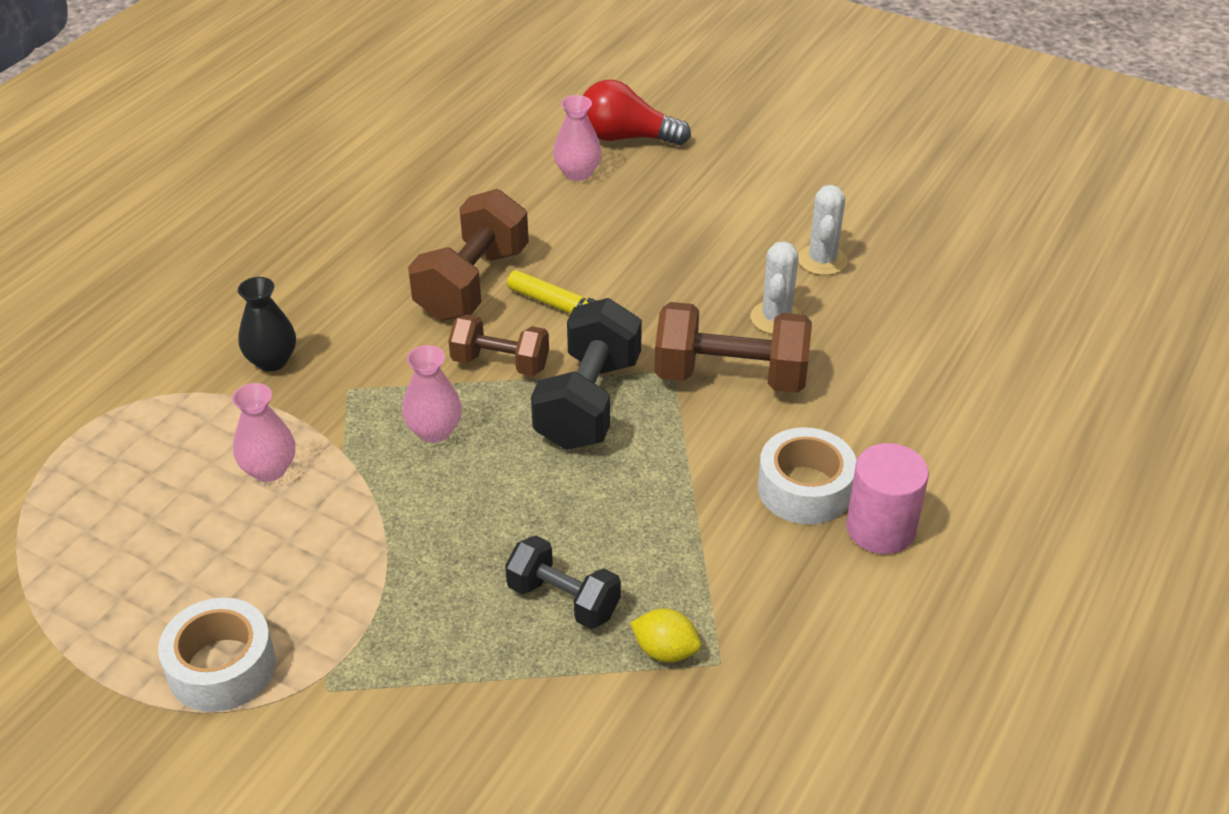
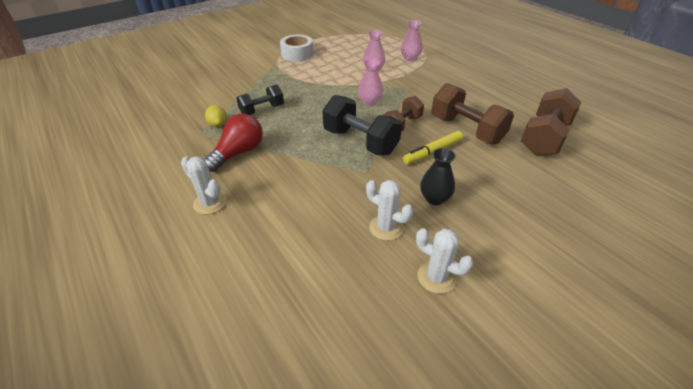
camera: 115 degrees right, 0 degrees up
(272, 361) = (433, 77): black vase -> black vase (434, 198)
(577, 173) = (571, 190): pink vase -> pink vase (410, 58)
(626, 137) = (621, 227): red light bulb -> red light bulb (238, 153)
(665, 651) = (218, 124): yellow lemon -> yellow lemon turned 75 degrees counterclockwise
(730, 376) = (348, 191): brown dumbbell -> brown dumbbell (544, 138)
(805, 488) = (255, 188): white tape -> none
(880, 528) = (210, 203): pink cylinder -> white cactus

